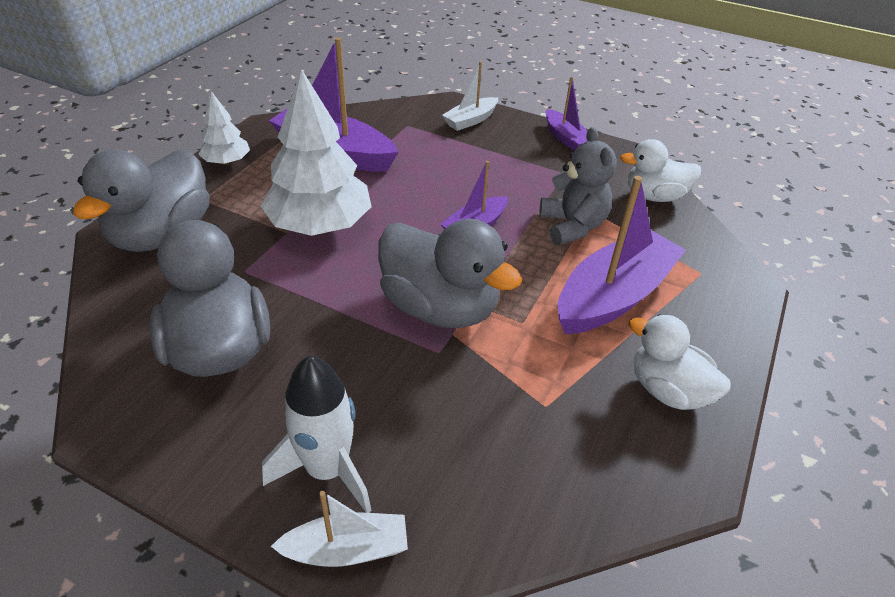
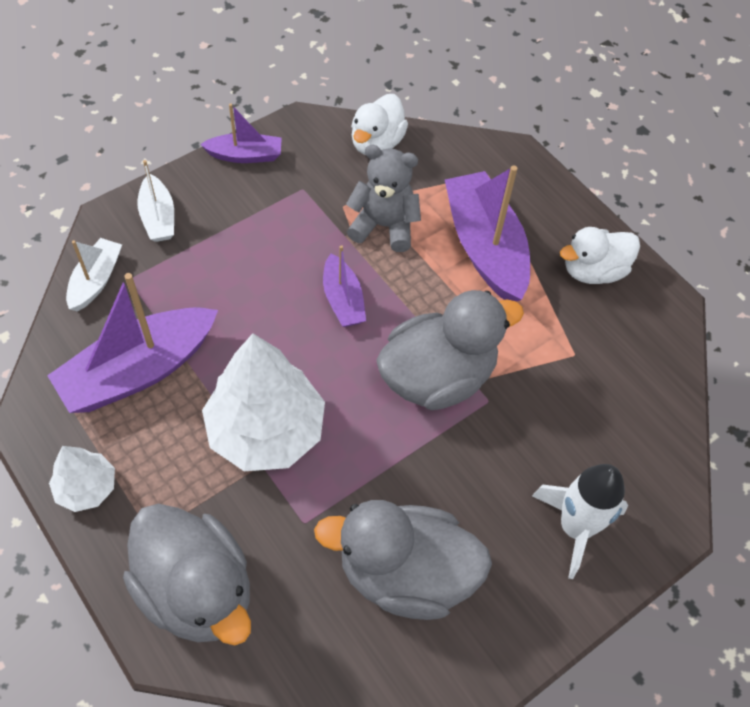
camera: 65 degrees left, 15 degrees up
(346, 549) = (647, 538): white boat -> white boat (96, 281)

